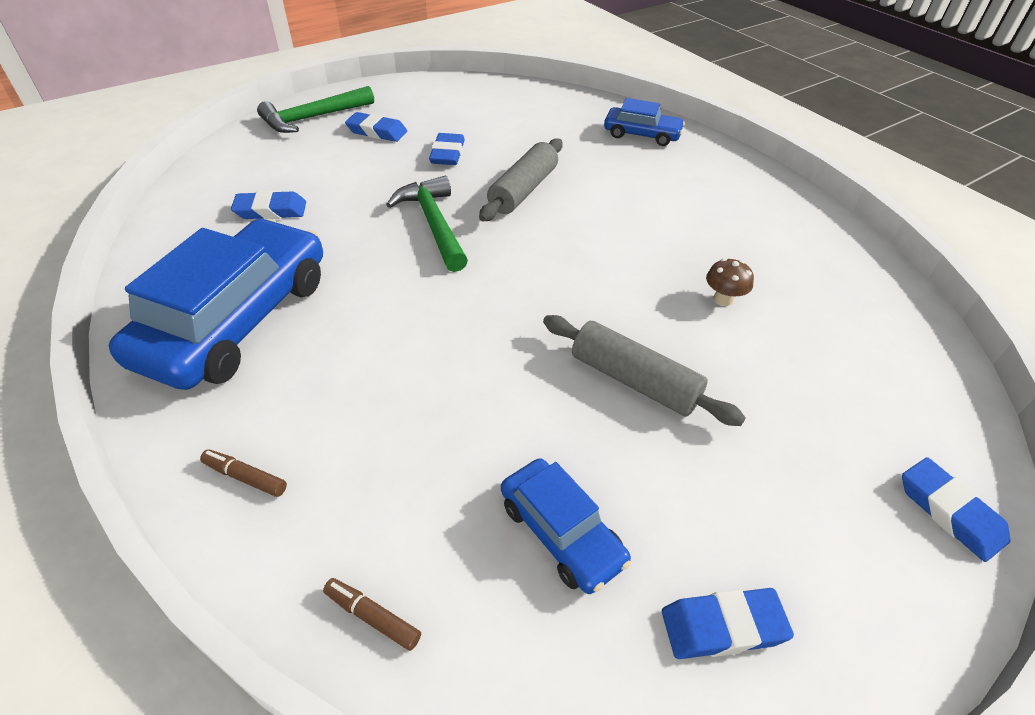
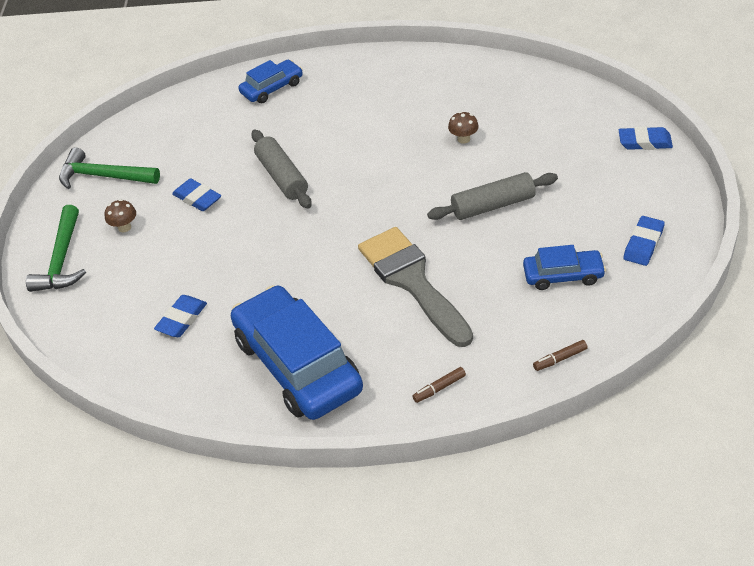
camera: 50 degrees left, 0 degrees up
(377, 131) = (124, 227): blue eraser -> brown mushroom
(434, 224) = (280, 236): green hammer -> green hammer (104, 176)
(434, 360) = (412, 281): none -> grey brush

